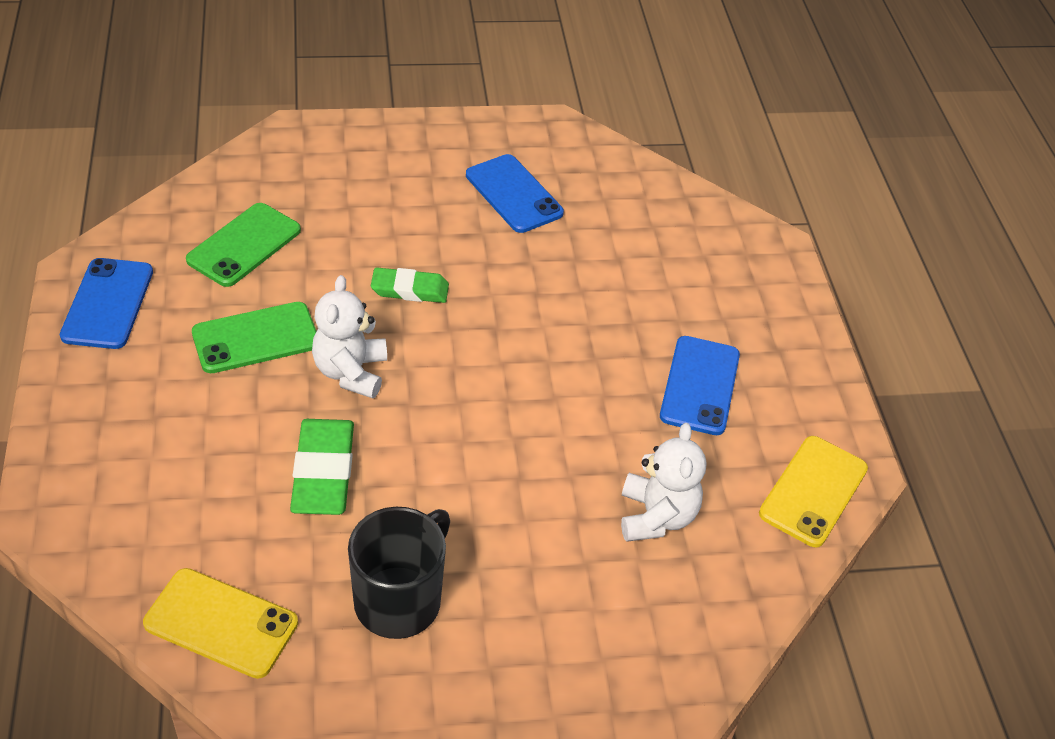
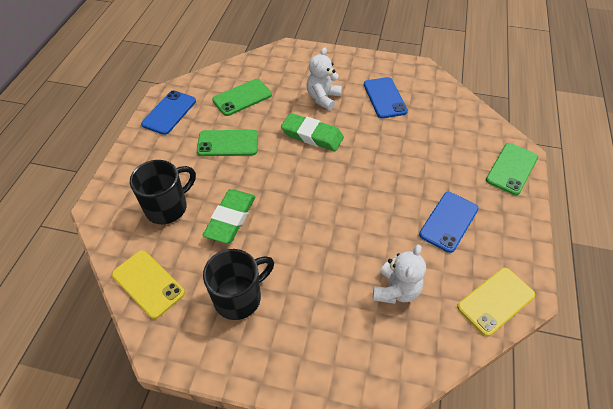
camera: 25 degrees right, 5 degrees up
(193, 482) = (168, 207): none -> black mug
(351, 372) = (265, 170): white teddy bear -> white teddy bear (323, 98)
(410, 290) = (312, 135): green eraser -> green eraser, size x1.52
(768, 275) = (511, 169): none -> green phone

